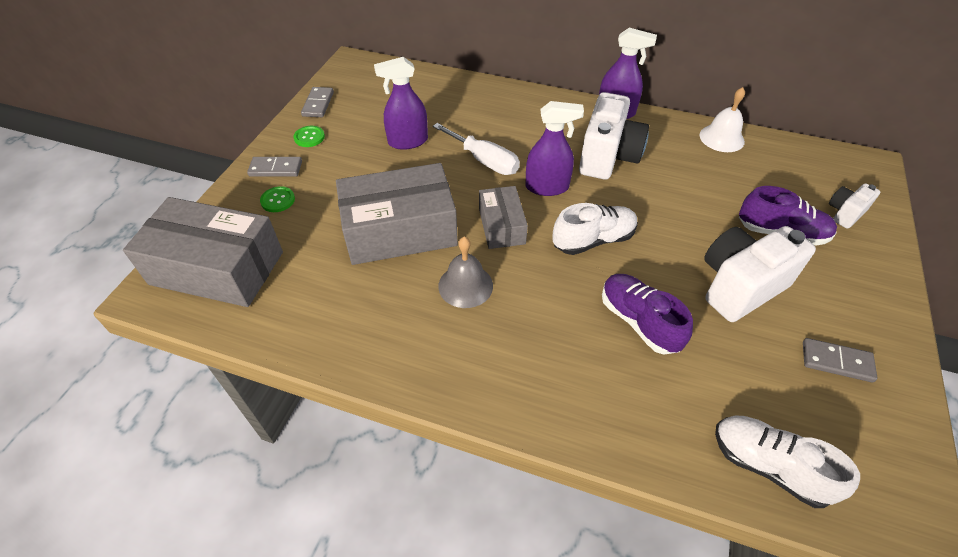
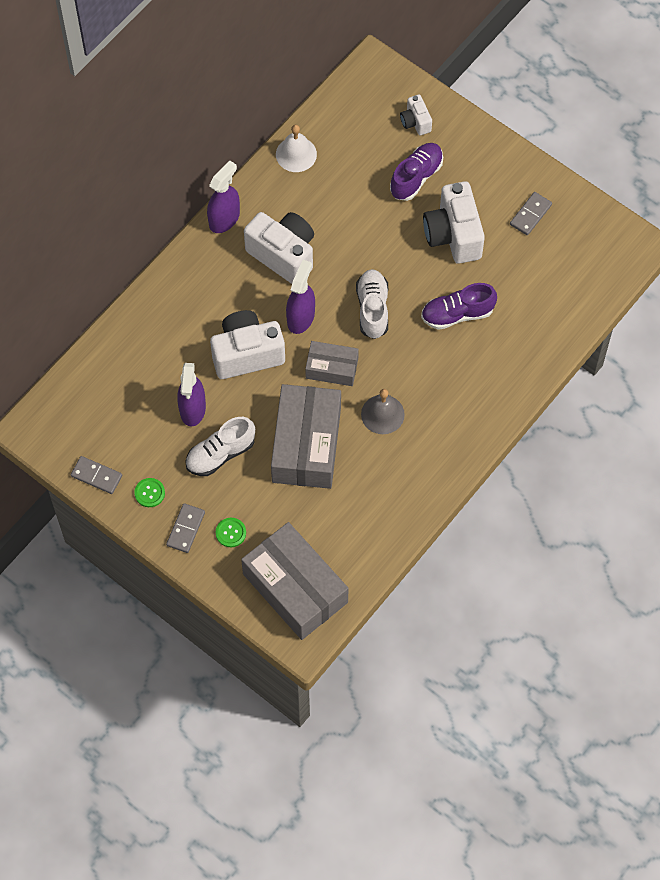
camera: 70 degrees left, 15 degrees up
(217, 268) = (295, 588): grey box -> grey box turned 75 degrees counterclockwise
(484, 161) = (247, 354): white screwdriver -> white camera
(768, 466) = (579, 295): white shoe -> white shoe (220, 454)

